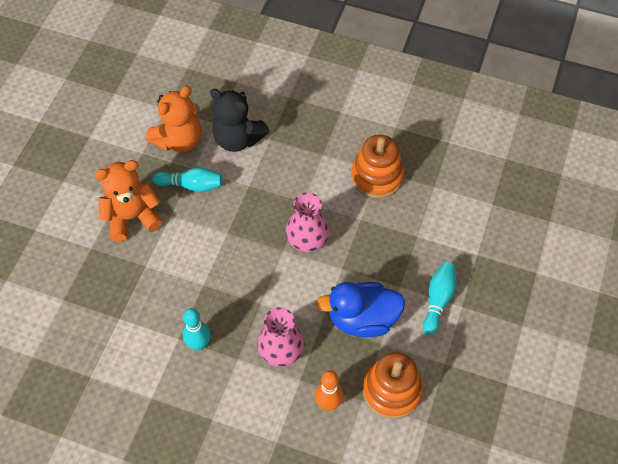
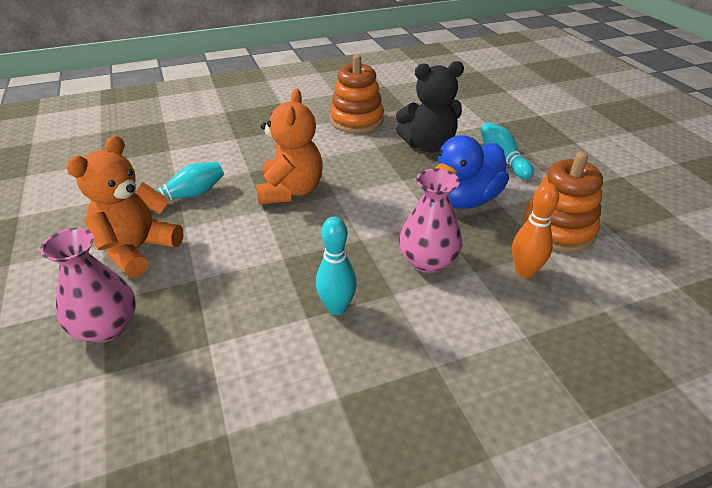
camera: 40 degrees left, 20 degrees down
(179, 140) = (139, 174): orange teddy bear -> orange teddy bear (290, 191)
(238, 139) = (203, 150): black teddy bear -> black teddy bear (428, 146)
(307, 240) = (348, 177): pink vase -> pink vase (106, 327)

